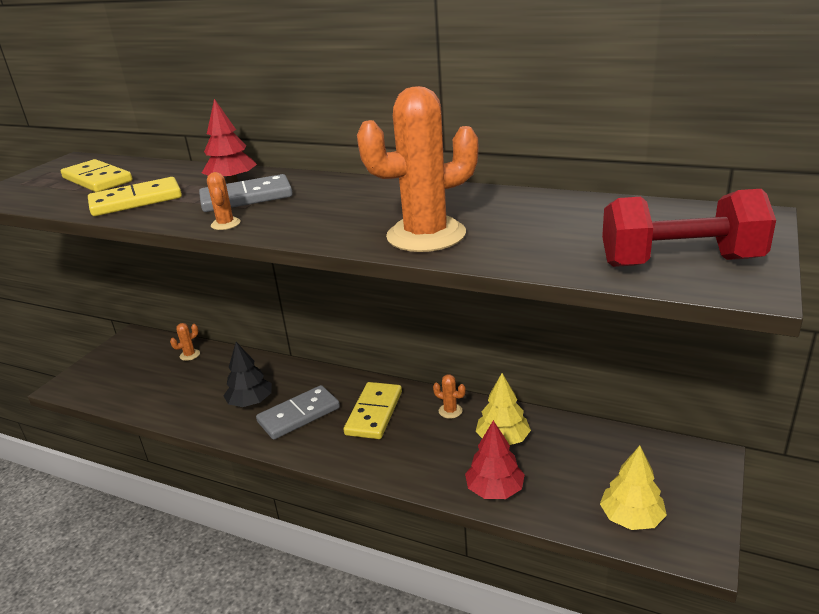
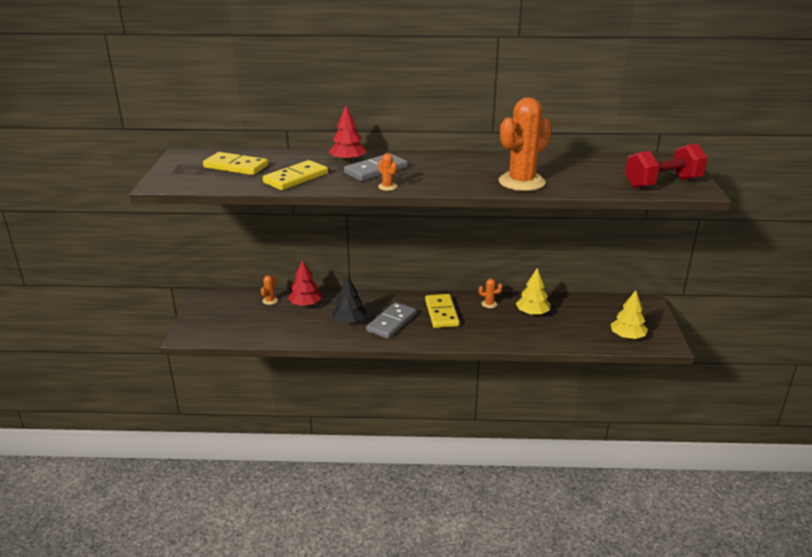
camera: 25 degrees left, 0 degrees up
(494, 490) = (547, 338): red tree -> red tree (305, 304)

